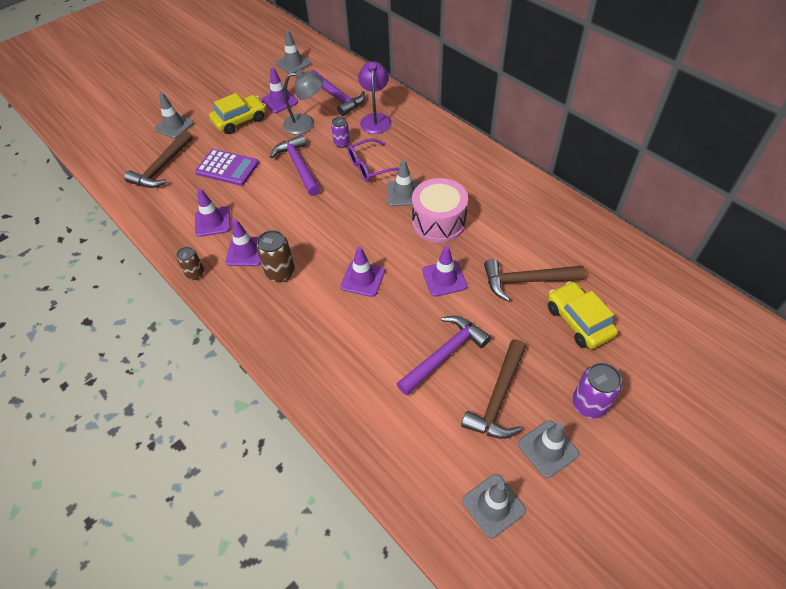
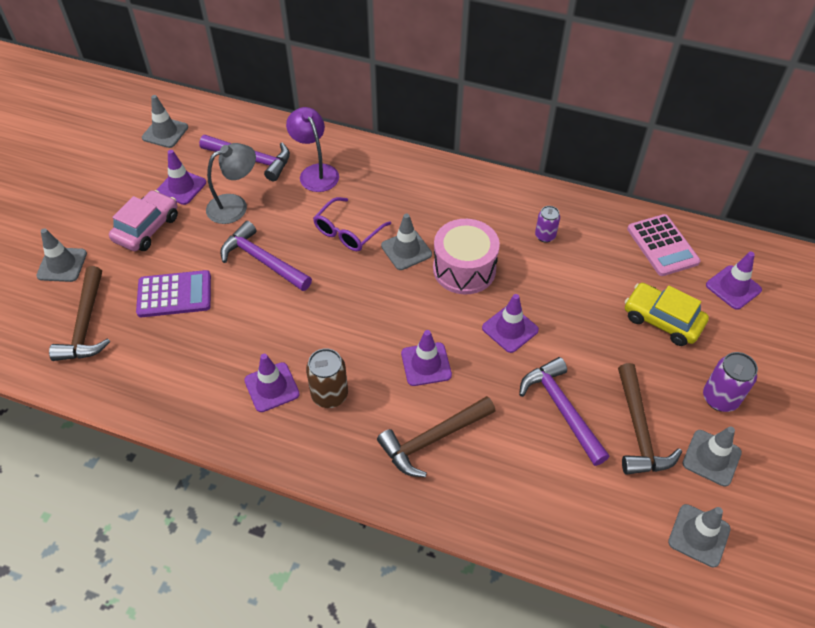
camera: 30 degrees left, 0 degrees up
(195, 273) = (228, 438): brown can -> none
(213, 222) = (204, 368): purple traffic cone -> purple traffic cone (733, 287)
(240, 120) = (147, 228): yellow car -> pink car
(342, 143) = (295, 215): purple can -> purple can (545, 236)
(444, 354) = (561, 409): purple hammer -> purple hammer turned 45 degrees counterclockwise
(526, 281) = (590, 299): brown hammer -> brown hammer (432, 439)
(619, 263) = (662, 245): none -> pink calculator

